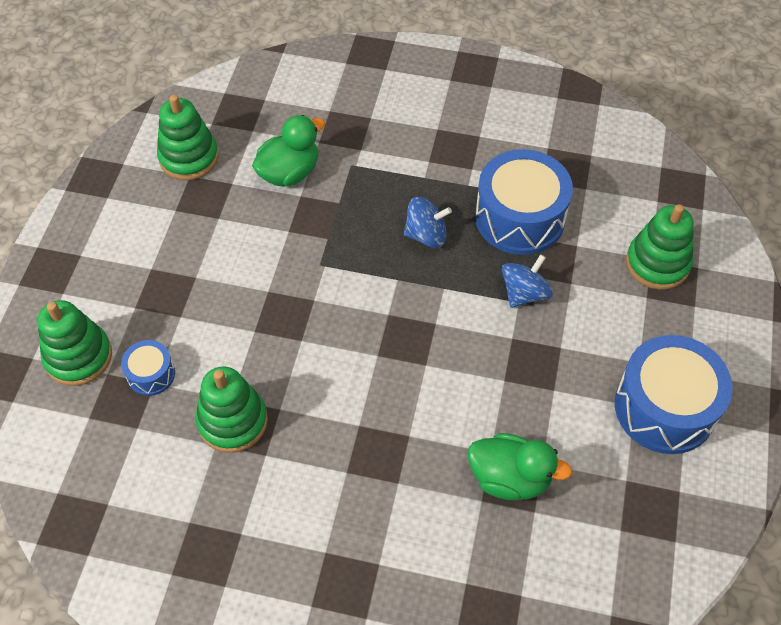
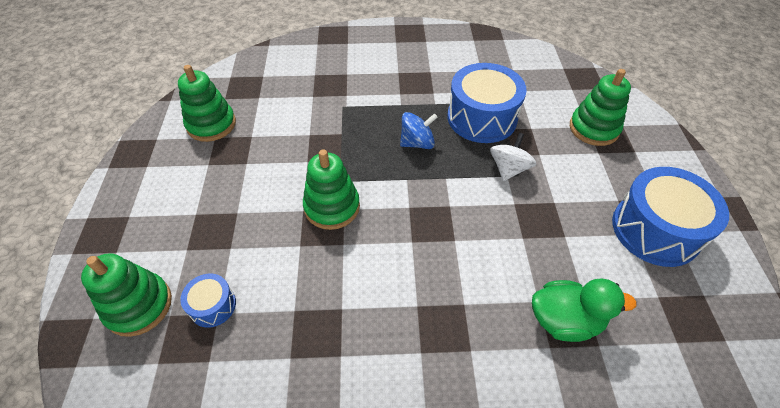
camera: 15 degrees left, 5 degrees down
(232, 421) = (301, 331): green stacking toy -> green stacking toy (332, 207)
(289, 172) = (296, 120): green duck -> none
(524, 293) = (508, 169): blue spinning top -> white spinning top

